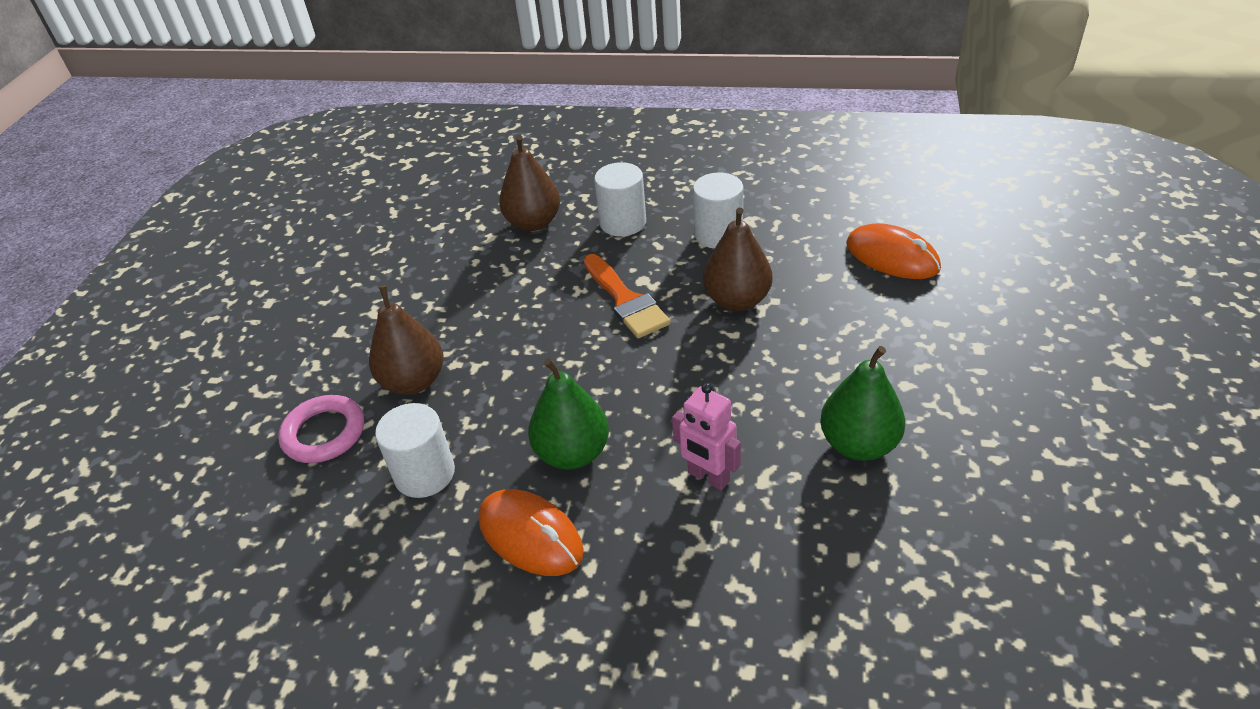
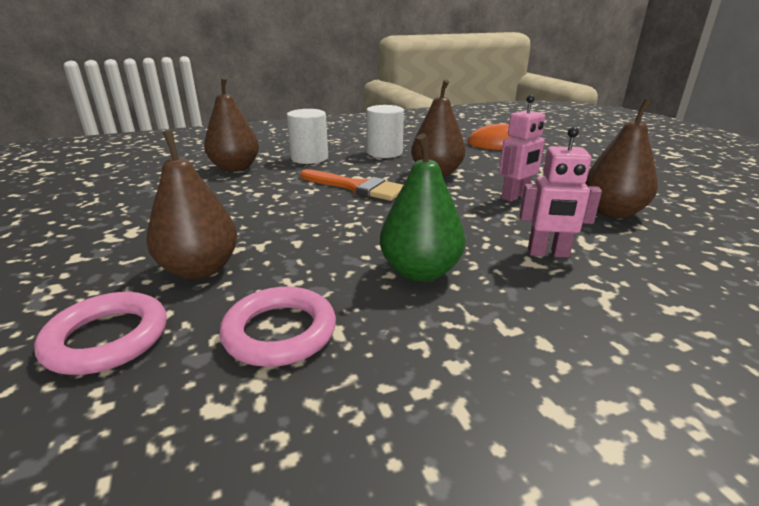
camera: 35 degrees left, 15 degrees down
(425, 474) = (280, 332): white cylinder -> pink ring
(530, 535) = (455, 340): orange mouse -> none
(779, 377) = (515, 197): none -> pink robot
(858, 444) = (612, 212): green pear -> brown pear

